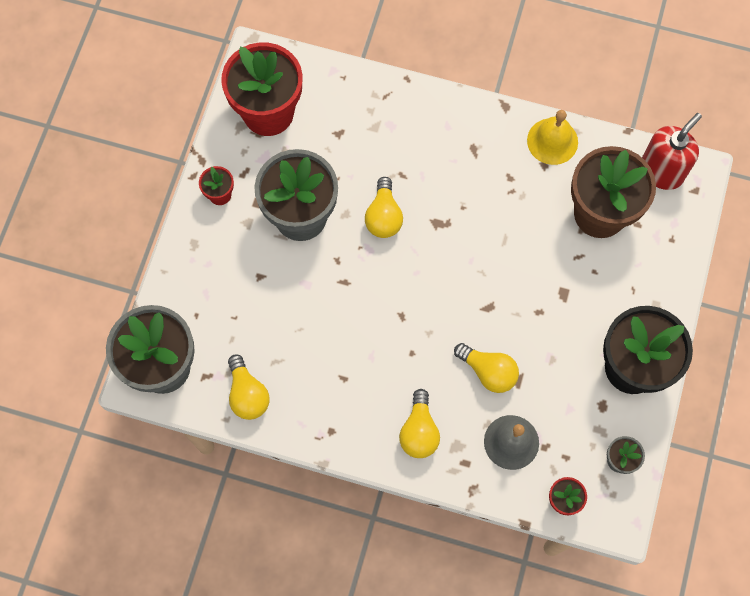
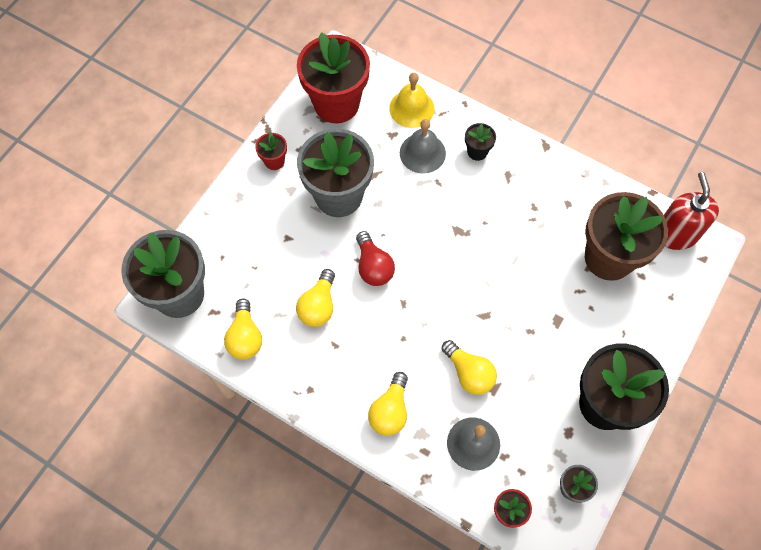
camera: 15 degrees right, 5 degrees down
(360, 285) = (373, 267): none -> red light bulb
(377, 146) = (422, 153): none -> grey bell
(383, 216) = (411, 213): yellow light bulb -> yellow light bulb (318, 306)
(434, 130) = (477, 151): none -> black flower pot
(552, 141) = (581, 185): yellow bell -> yellow bell (411, 108)
(661, 171) = (675, 234): red soap dispenser -> red soap dispenser turned 60 degrees counterclockwise

